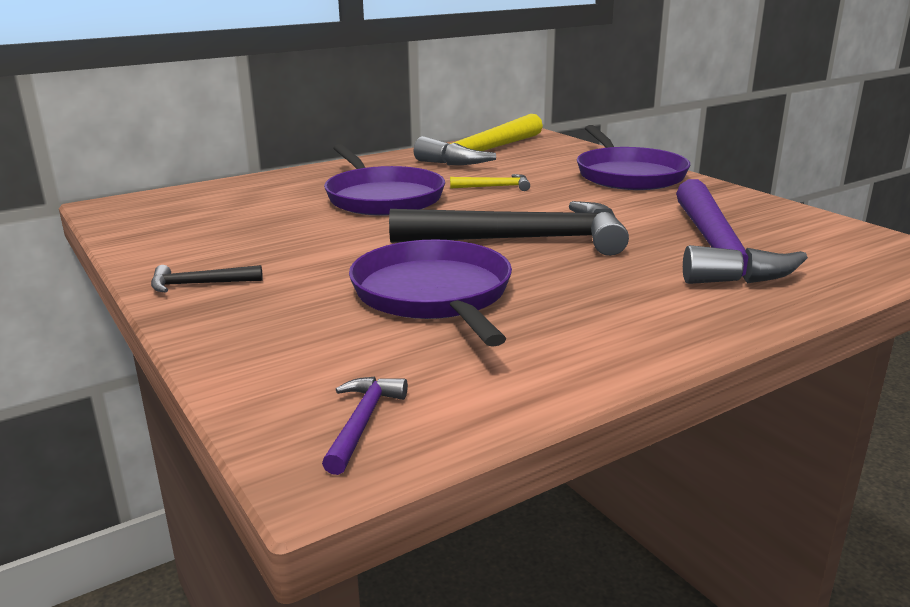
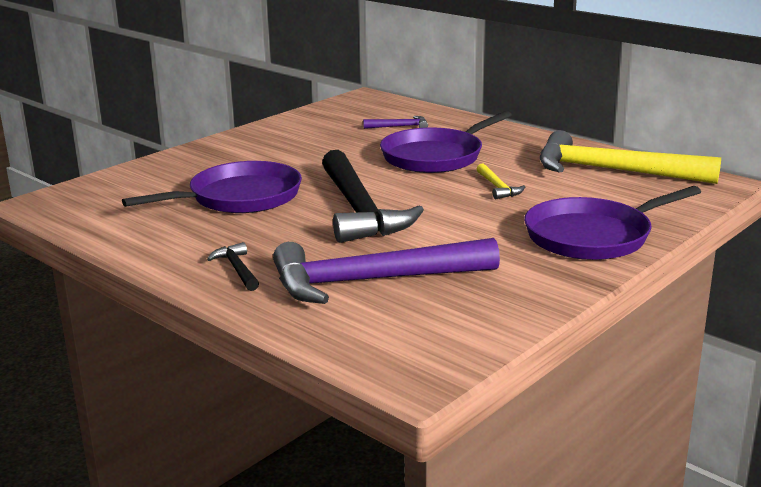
camera: 75 degrees right, 0 degrees up
(199, 284) = (239, 143): black hammer -> black hammer (237, 269)
(362, 422) = (78, 203): purple hammer -> purple hammer (399, 127)

